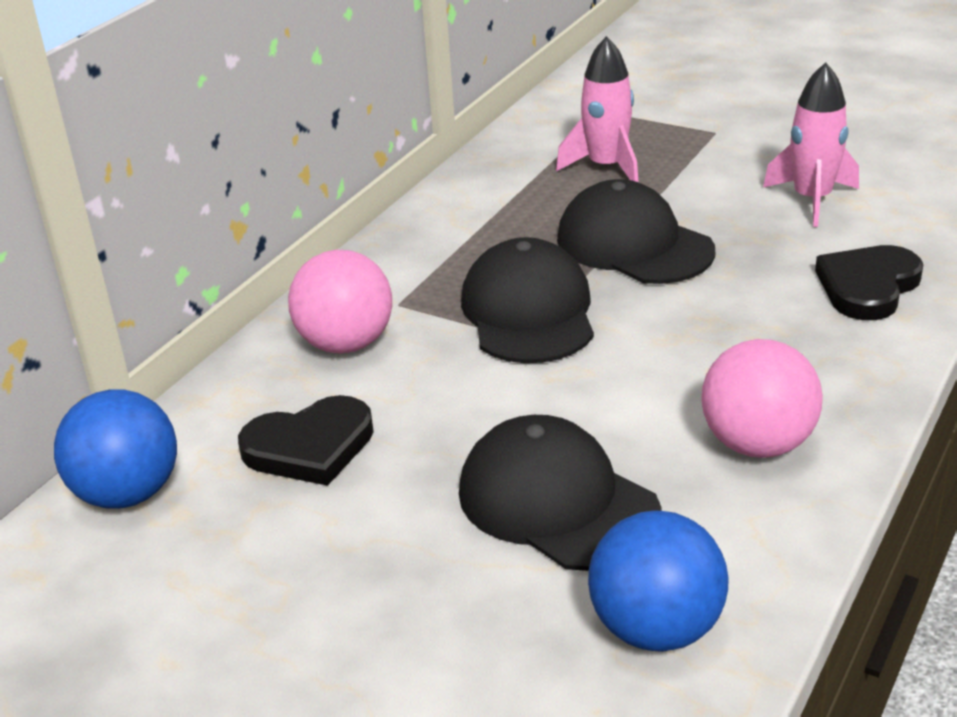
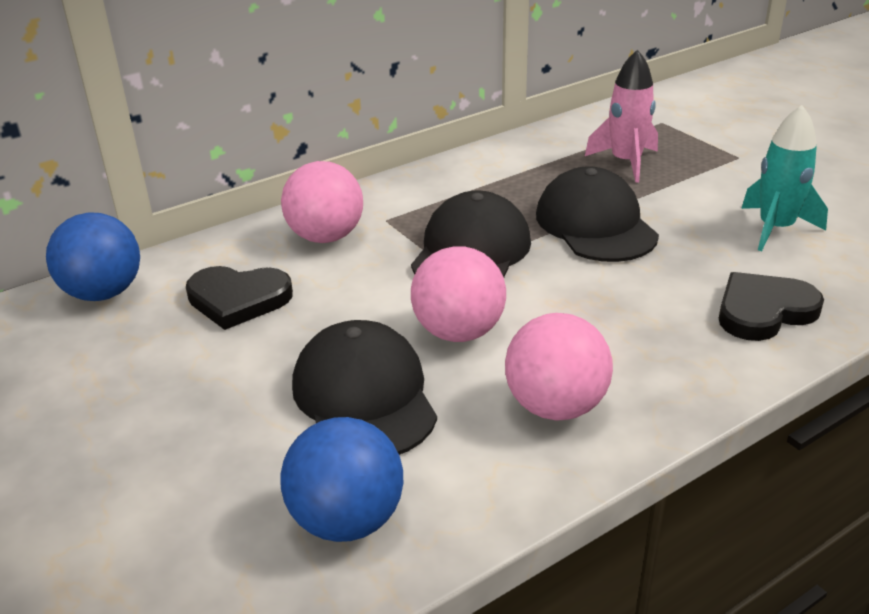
camera: 25 degrees right, 0 degrees up
(594, 402) = (458, 332): none -> pink ball
(812, 200) = (775, 229): pink rocket -> turquoise rocket

